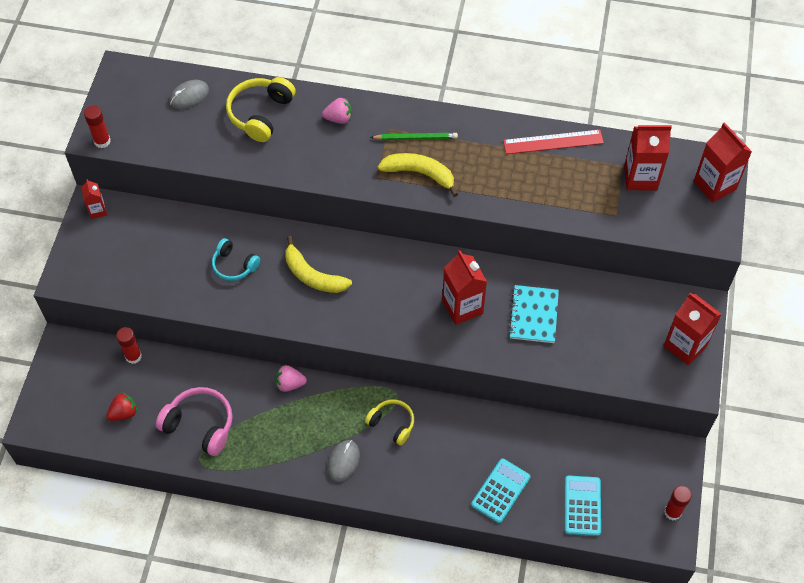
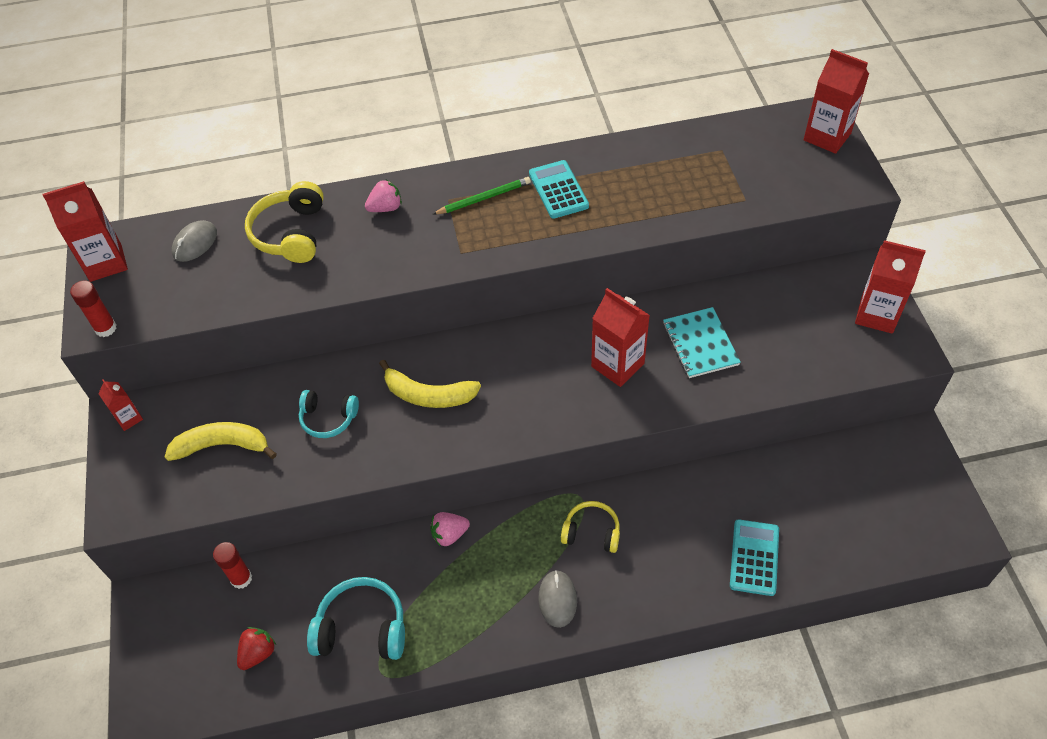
camera: 20 degrees left, 5 degrees down
(200, 425) = (362, 628): pink headphones -> turquoise headphones
(419, 174) = (508, 232): yellow banana -> yellow banana (222, 446)
(553, 142) = (635, 152): red ruler -> none
(582, 506) = (852, 536): turquoise calculator -> turquoise calculator (558, 190)
(640, 177) = (747, 155): red carton -> red carton (105, 263)
(672, 512) = (949, 502): red glue stick -> none

